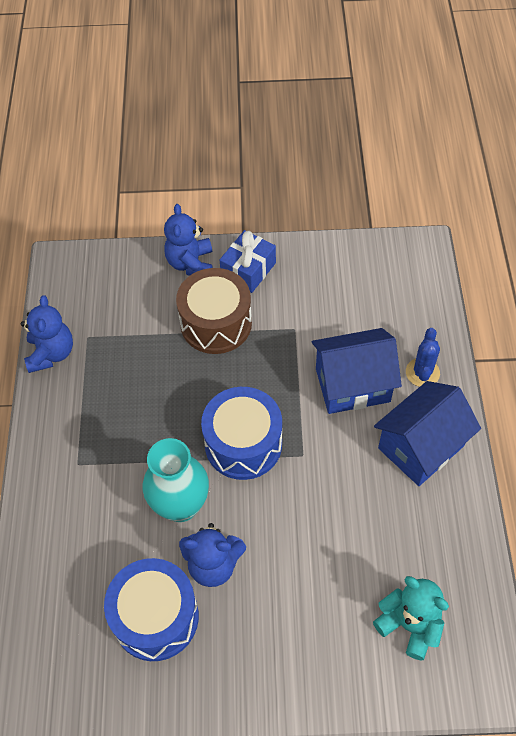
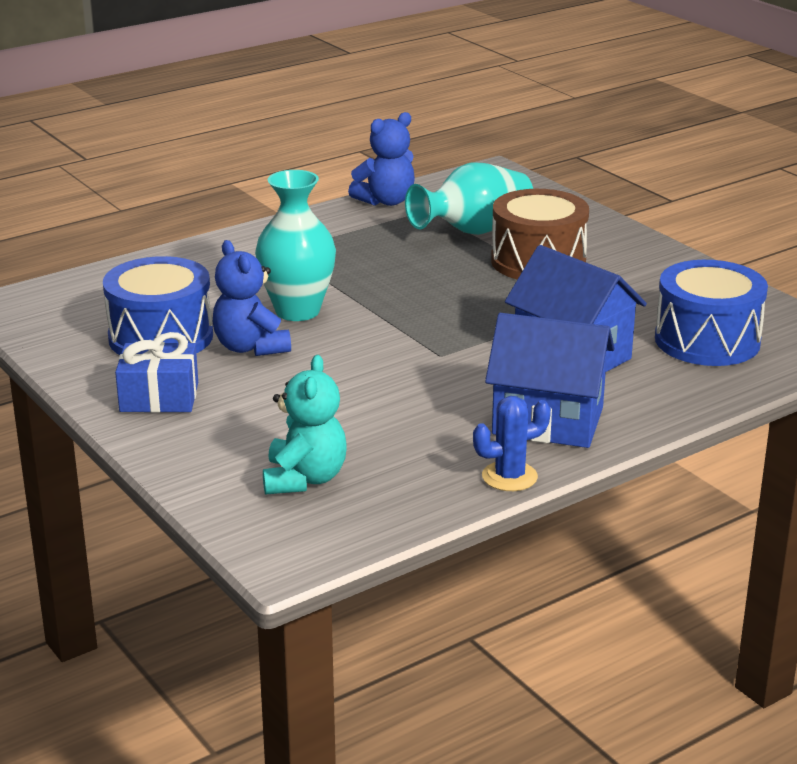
camera: 55 degrees right, 30 degrees down
(143, 331) = (474, 231): none -> turquoise vase
(190, 263) = (592, 227): blue teddy bear -> none
(243, 444) = (411, 320): blue drum -> blue drum (707, 341)
(248, 270) = (633, 256): blue gift -> blue gift (159, 397)
(422, 372) = (653, 393): blue cactus -> blue cactus (509, 477)

